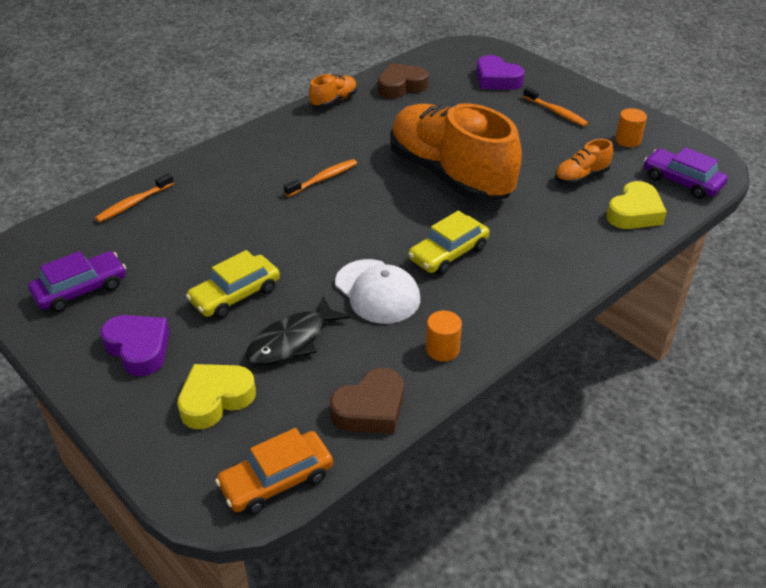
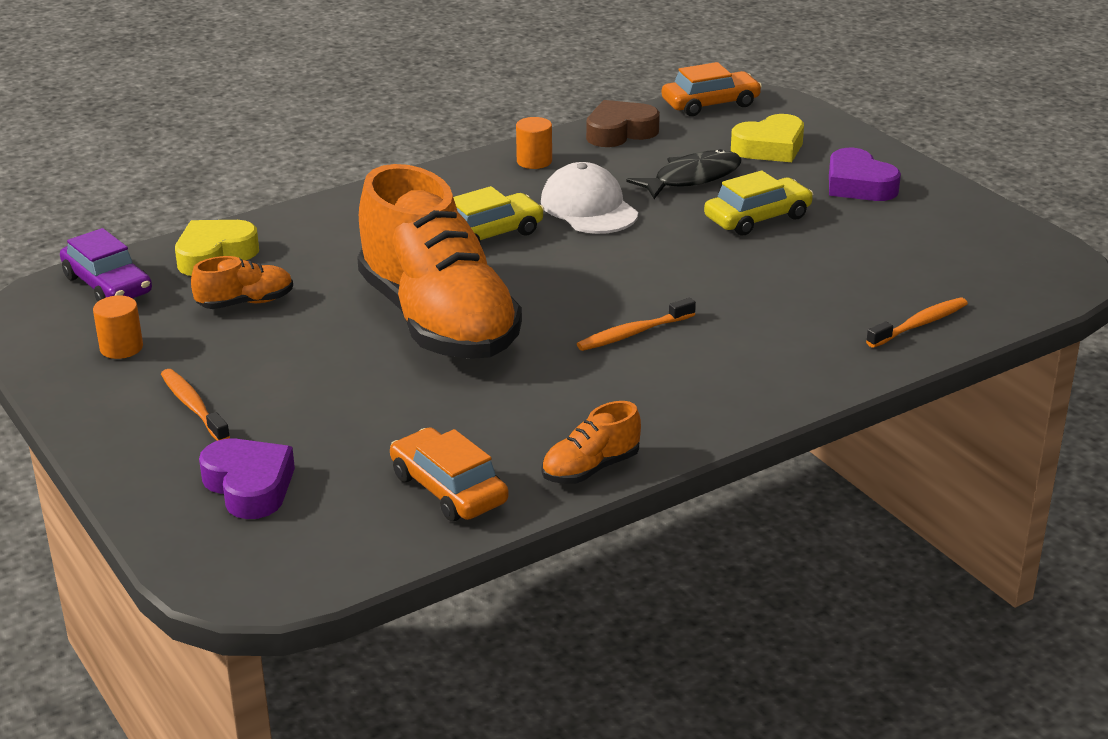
camera: 170 degrees left, 10 degrees down
(81, 289) = (948, 236): purple car -> none
(401, 86) = (448, 489): brown heart -> orange car

